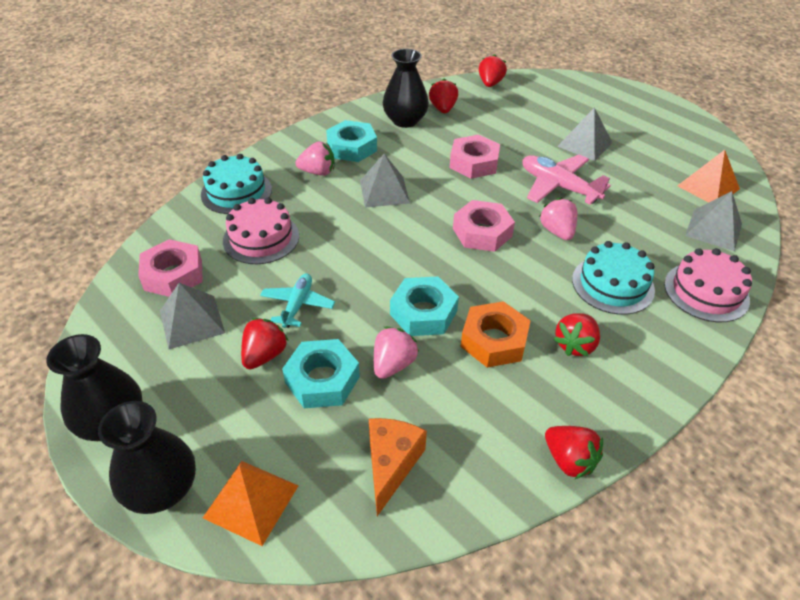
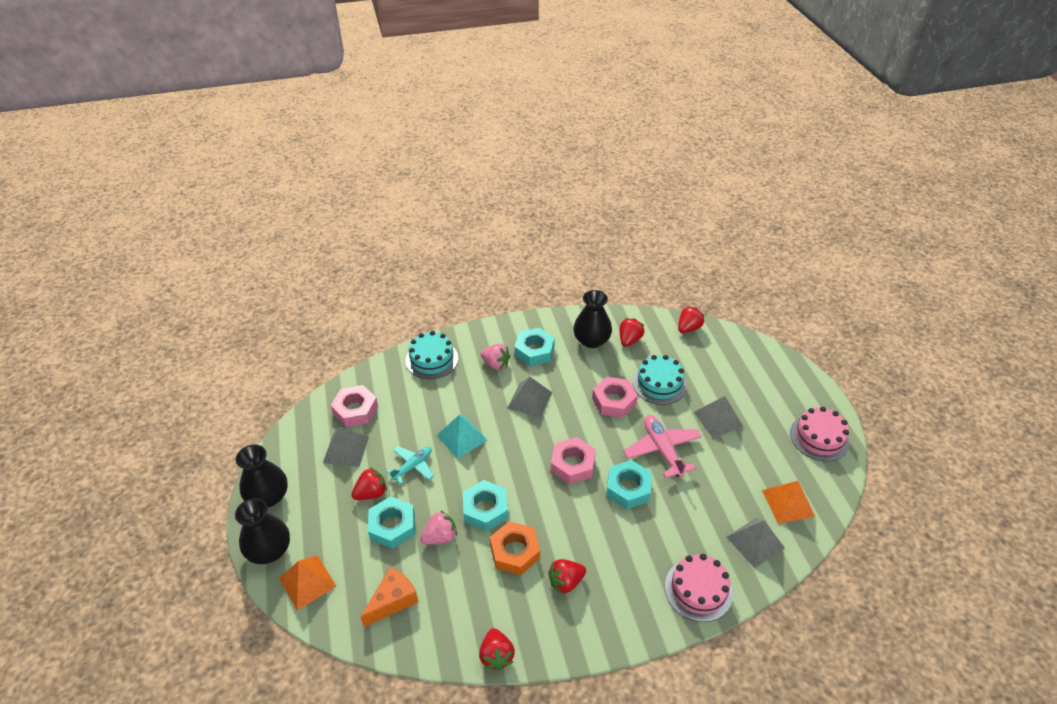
camera: 30 degrees right, 0 degrees up
(261, 238) = (423, 404): pink cake -> pink cake (819, 437)
(335, 253) = (462, 437): none -> turquoise pyramid
(557, 231) = (628, 488): pink strawberry -> turquoise nut
(612, 284) = (632, 550): turquoise cake -> turquoise cake (659, 383)

